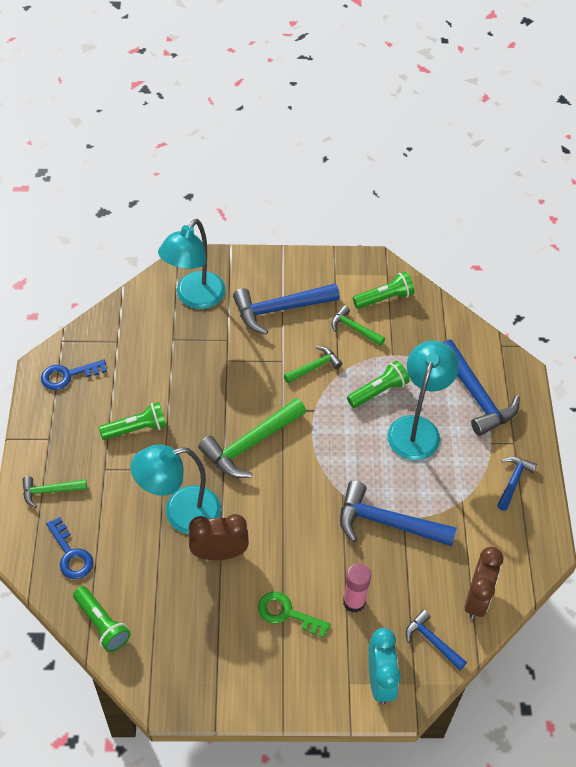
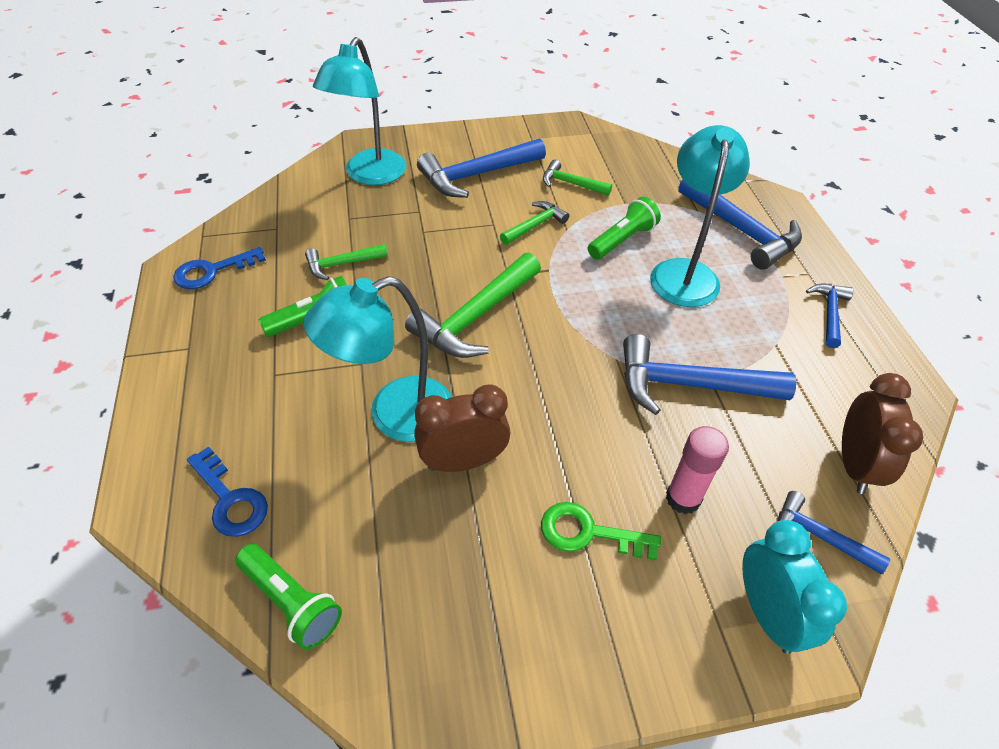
camera: 10 degrees left, 5 degrees down
(50, 491) = (192, 414): green hammer -> green hammer (342, 264)
(384, 298) = (596, 153): green flashlight -> none

